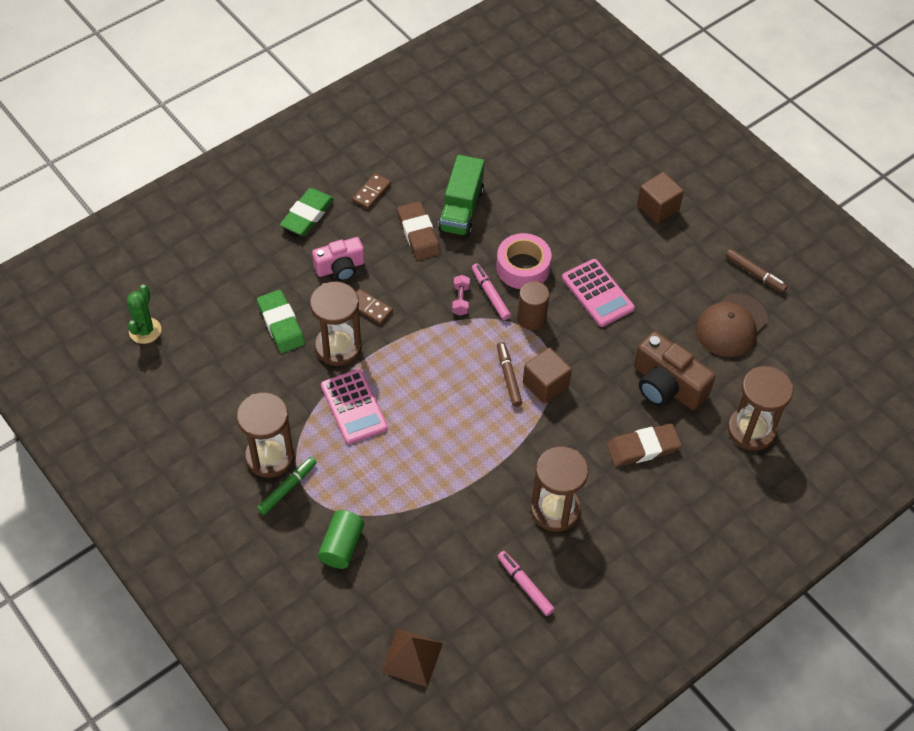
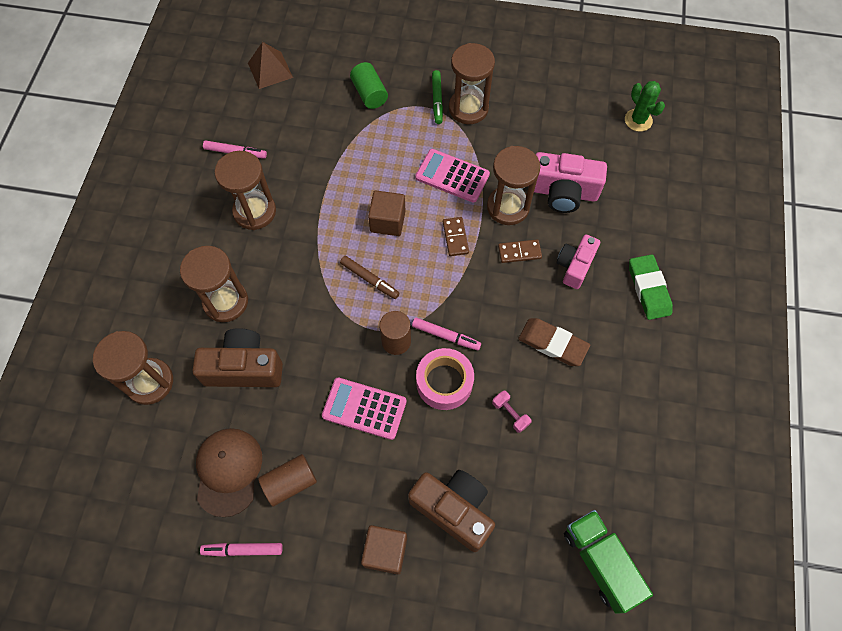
camera: 140 degrees right, 10 degrees up
(281, 324) = (563, 192): green eraser -> pink camera
(371, 192) = (628, 350): brown domino -> brown domino (455, 237)
(460, 300) = (463, 312): pink dumbbell -> pink dumbbell (510, 414)
(461, 209) = (545, 396): green truck -> green truck (600, 562)
(545, 384) = (337, 295): brown cube -> brown cube (387, 221)
(591, 197) = (453, 509): none -> brown camera
(643, 448) = (226, 302): brown eraser -> brown hourglass
(691, 288) = (290, 482): none -> brown cylinder
(755, 274) = (243, 549): brown marker -> pink marker

